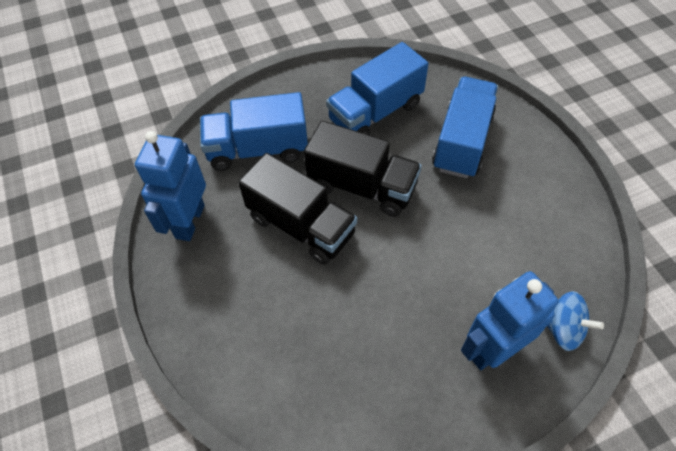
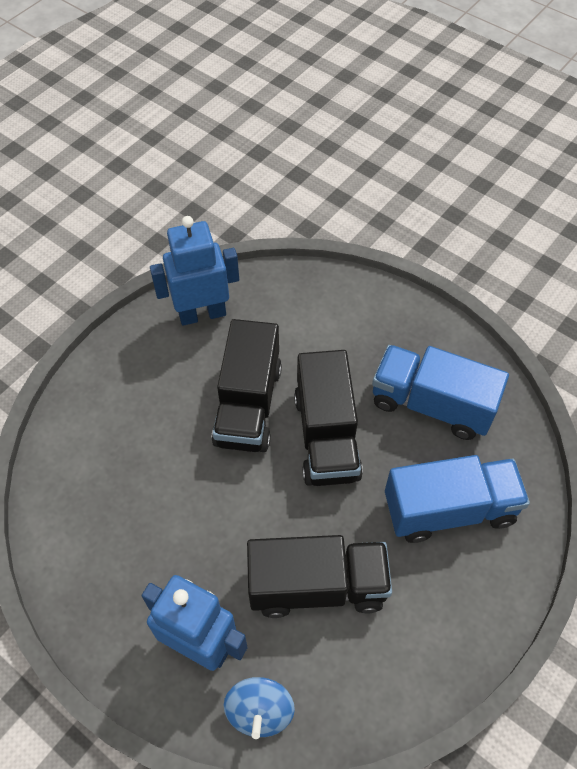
camera: 60 degrees right, 0 degrees up
(258, 149) = (314, 324): blue truck -> none
(481, 247) = (317, 586): none -> black truck

